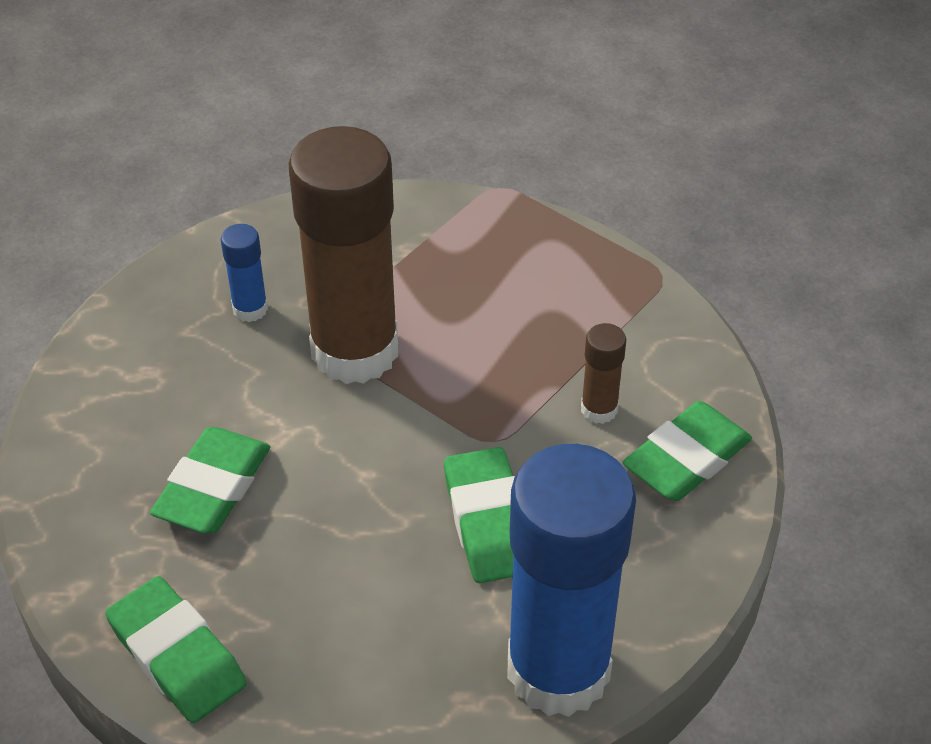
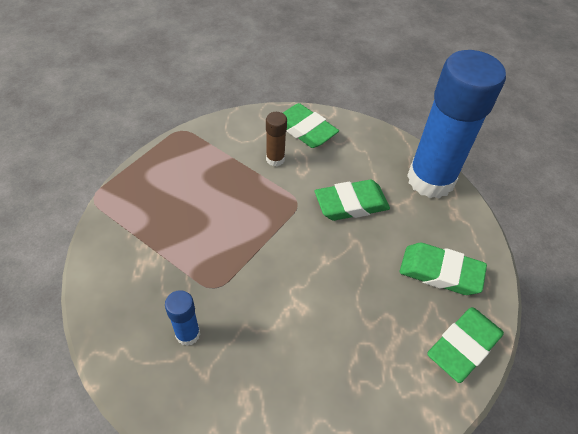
camera: 95 degrees left, 5 degrees up
(213, 487) = (342, 340): green eraser -> green eraser (440, 272)
(355, 351) = (230, 269): brown glue stick -> none

